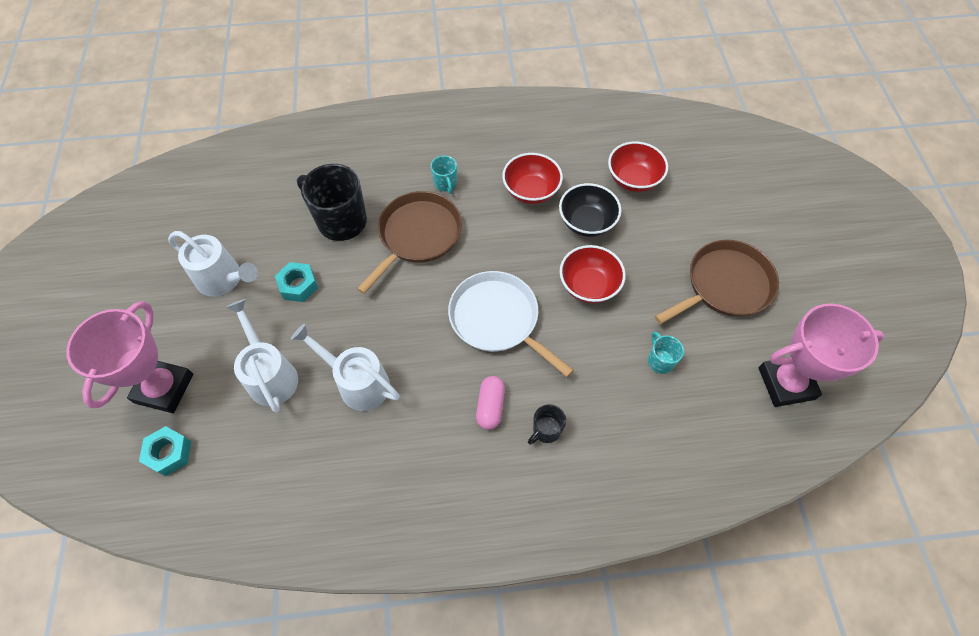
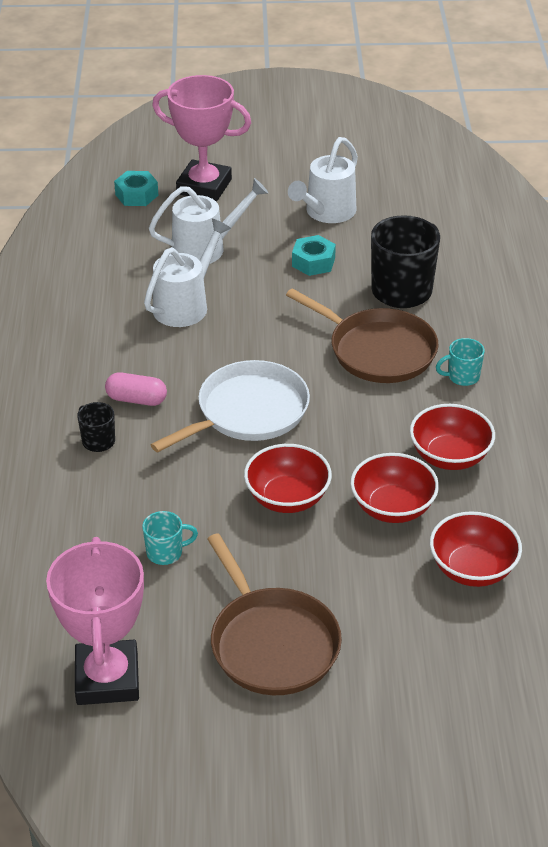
camera: 95 degrees right, 20 degrees down
(586, 222) = (392, 507): black bowl -> red bowl

